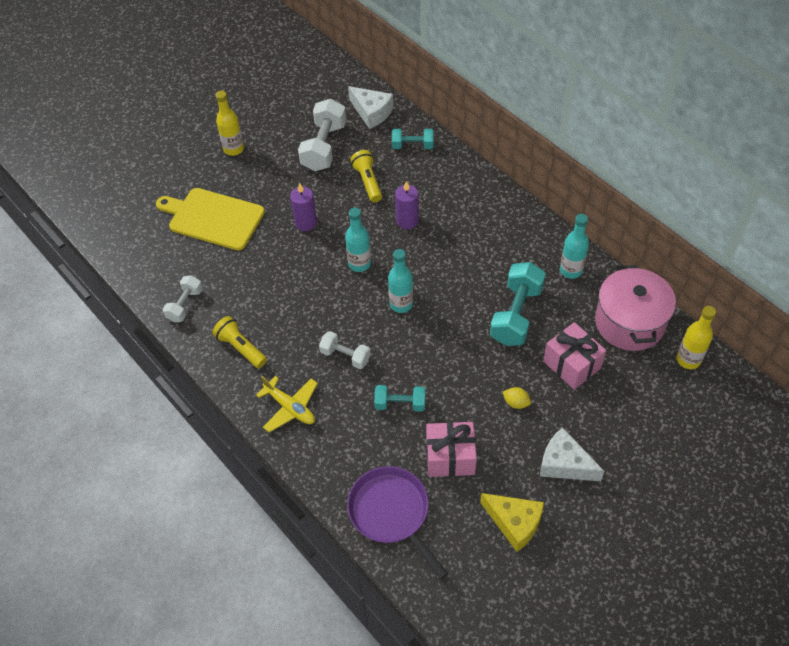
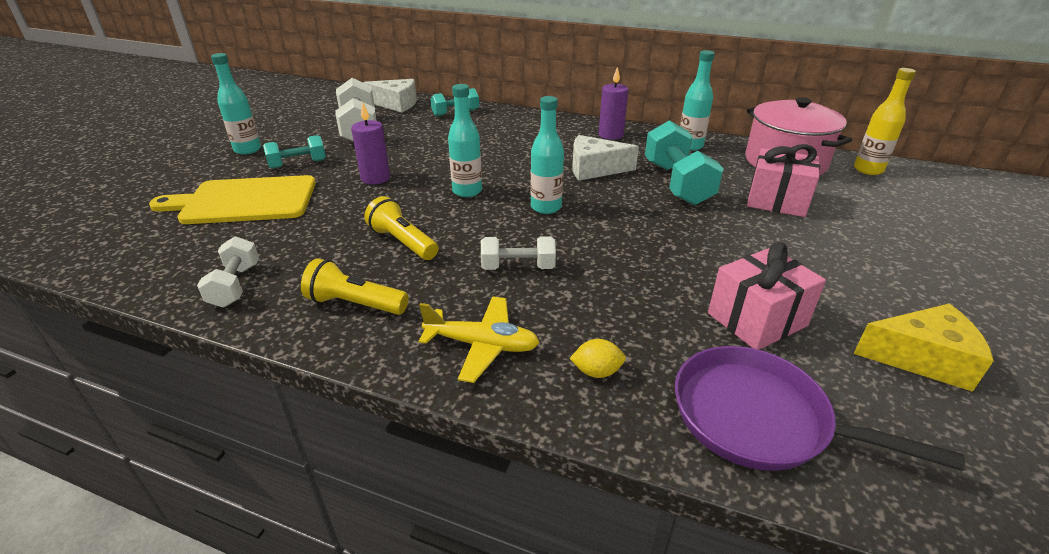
camera: 30 degrees left, 20 degrees down
(234, 149) = (247, 150): yellow bottle -> turquoise bottle
(368, 182) = (427, 139): yellow flashlight -> yellow flashlight (403, 242)
(400, 404) = (634, 289): turquoise dumbbell -> turquoise dumbbell (298, 164)
(407, 221) = (494, 153): purple candle -> purple candle (610, 135)
(516, 403) = (764, 245): yellow lemon -> yellow lemon (596, 371)
(564, 464) = (885, 278): white cheese -> white cheese (594, 169)

